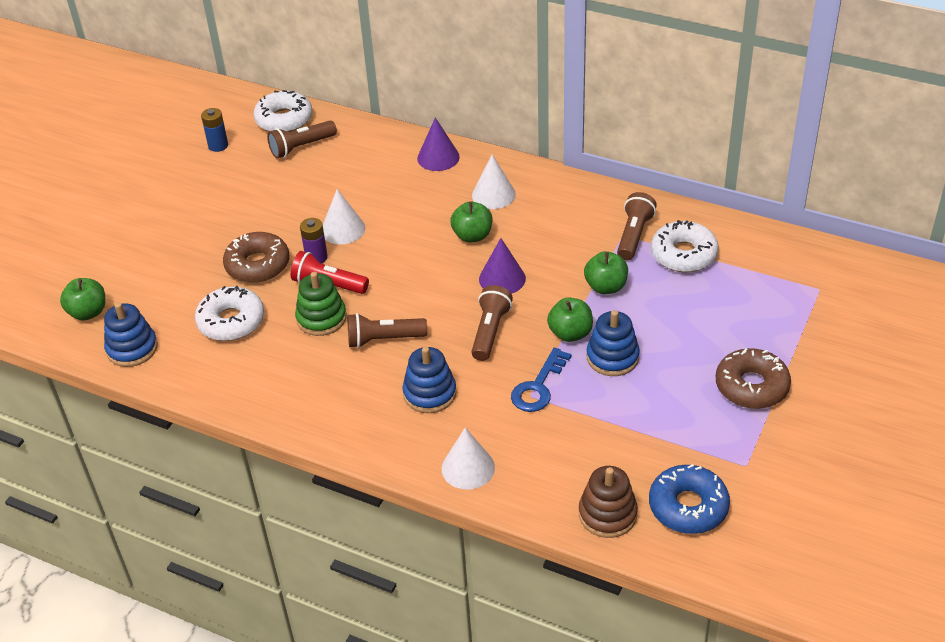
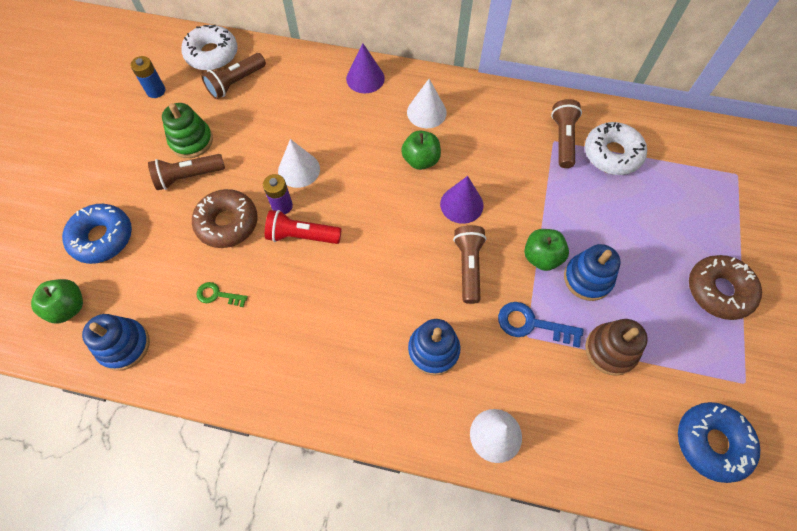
camera: 15 degrees left, 20 degrees up
(133, 262) = (102, 238): none -> blue donut
(231, 321) = (217, 295): white donut -> green key
(321, 318) = (305, 277): green stacking toy -> green stacking toy (191, 141)
(384, 339) = (372, 292): brown flashlight -> brown flashlight (188, 177)
(538, 387) = (532, 324): blue key -> blue key turned 90 degrees clockwise
(605, 287) = (556, 199): green apple -> none
(607, 514) = (642, 467): brown stacking toy -> brown stacking toy (610, 350)

